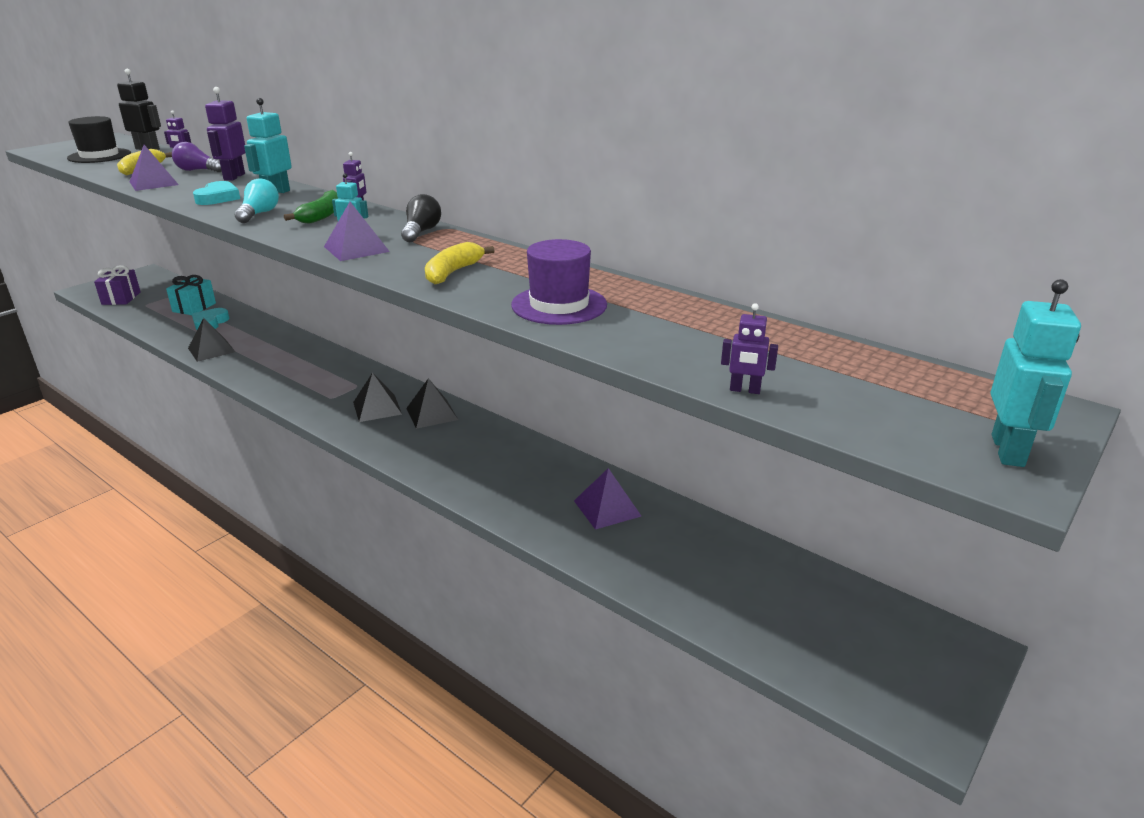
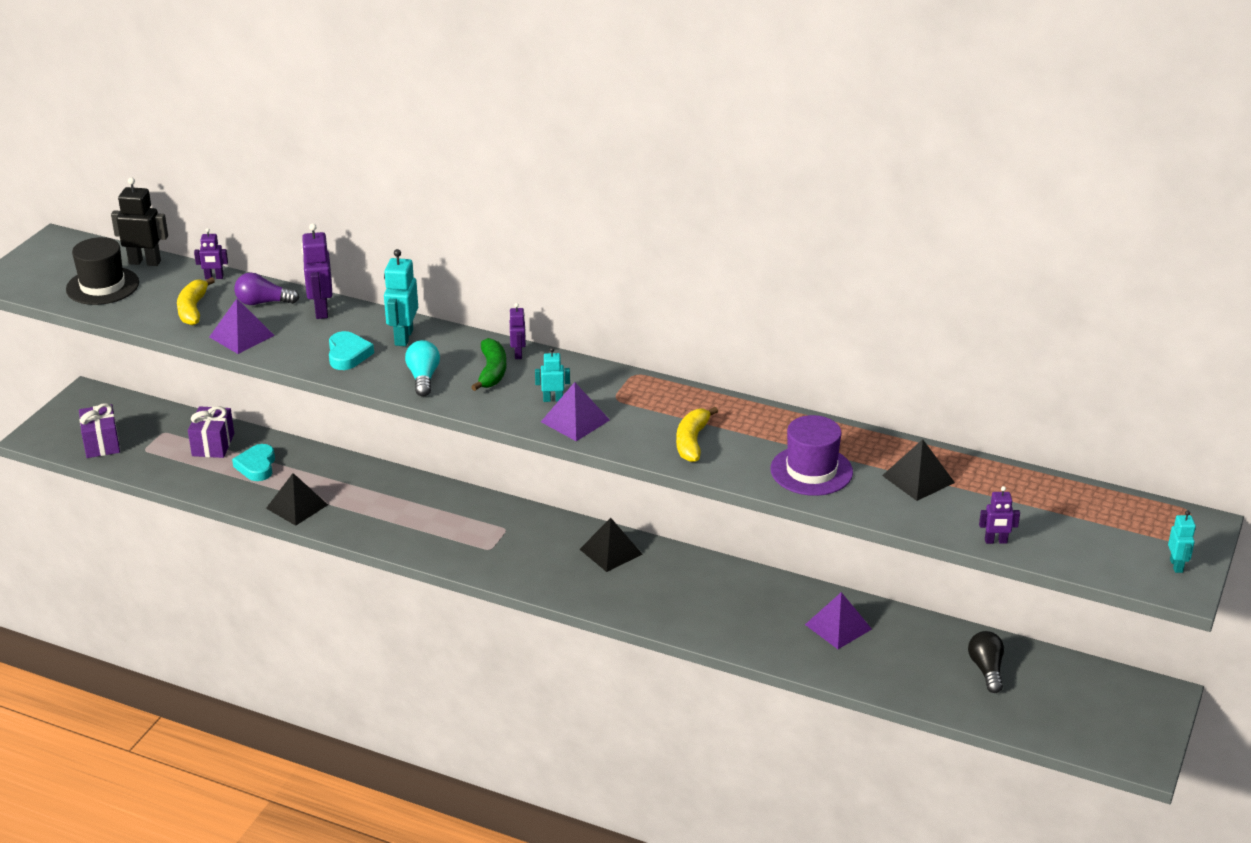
camera: 15 degrees left, 5 degrees up
(194, 307) = (213, 445): turquoise gift -> purple gift
(377, 408) = (548, 554): black pyramid -> black pyramid (918, 479)
(421, 232) = (615, 384): black light bulb -> black light bulb (986, 669)
(1008, 451) = (1176, 566): turquoise robot -> turquoise robot, size x0.58

